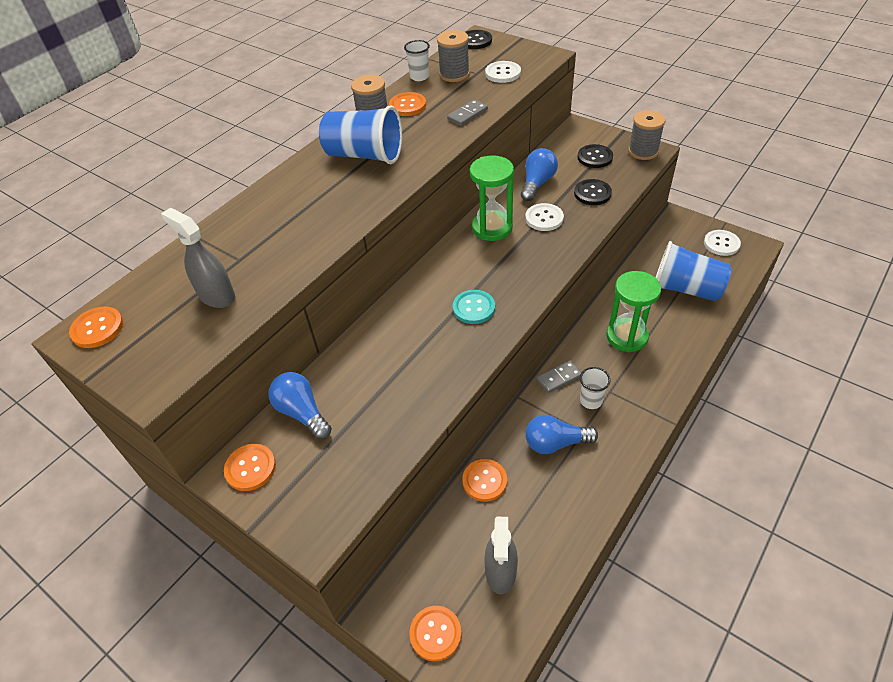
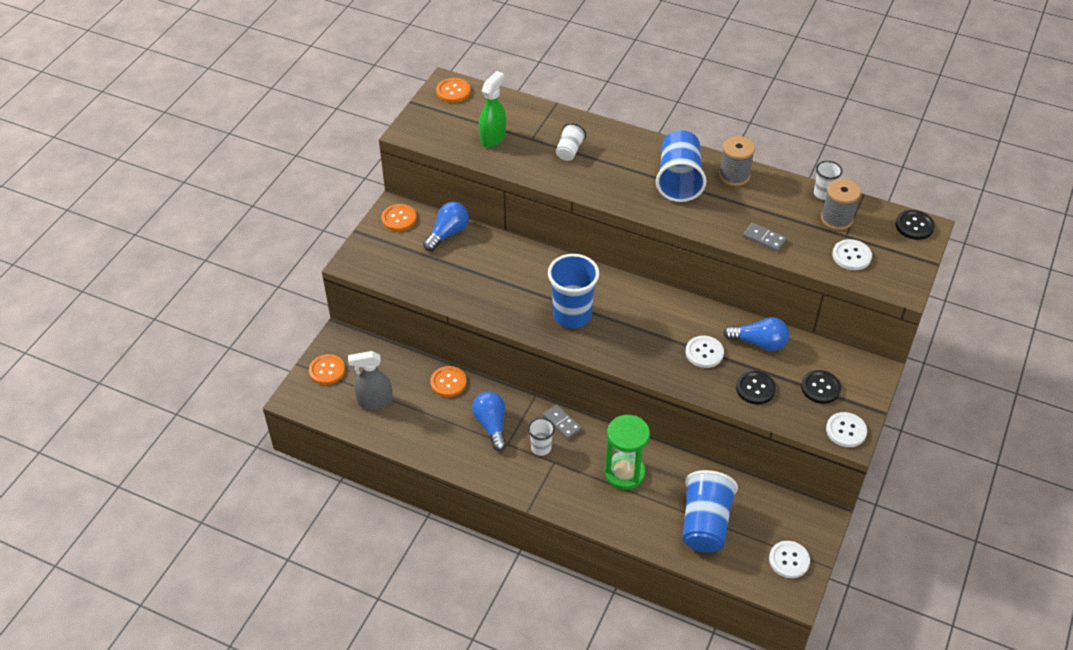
camera: 75 degrees right, 0 degrees up
(216, 295) = (493, 138): grey spray bottle -> green spray bottle
(278, 229) = (569, 151): none -> white cup
(407, 105) = (767, 194): orange button -> none
(473, 308) = (572, 315): turquoise button -> blue cup
(492, 228) = (680, 315): green hourglass -> none
(643, 151) = (846, 430): grey spool -> white button

